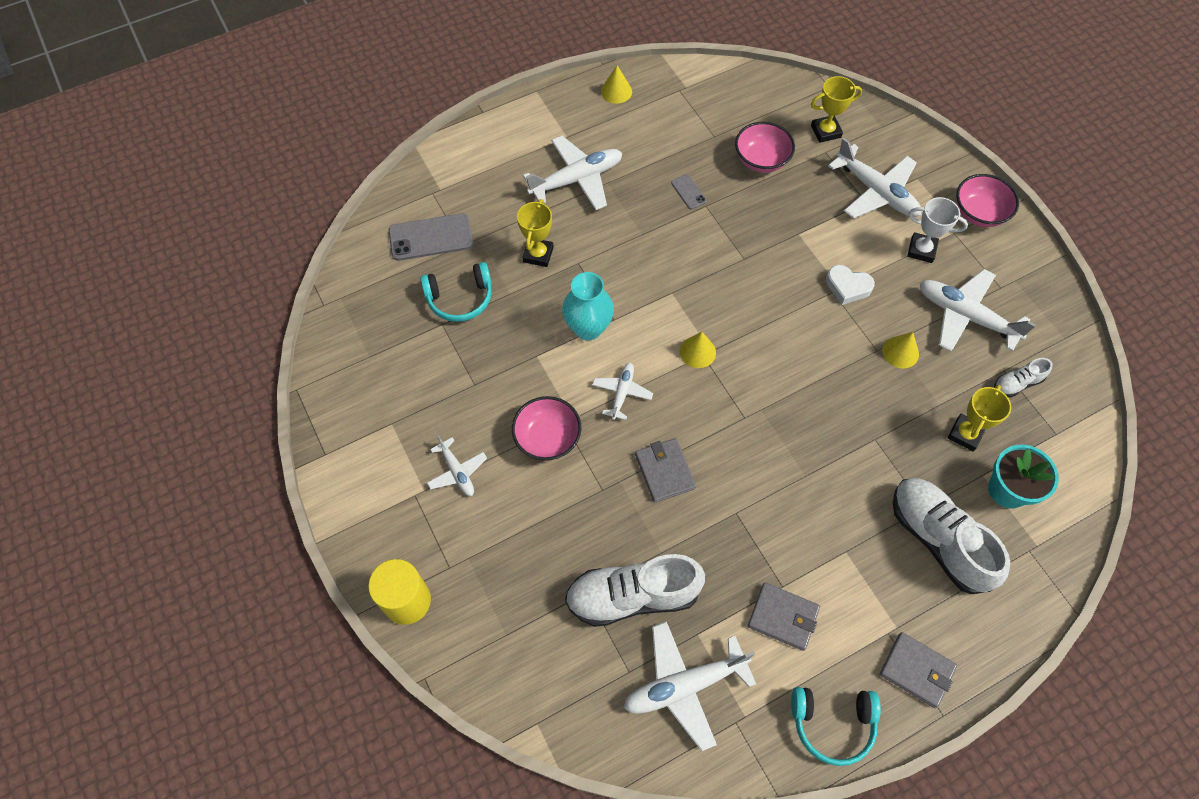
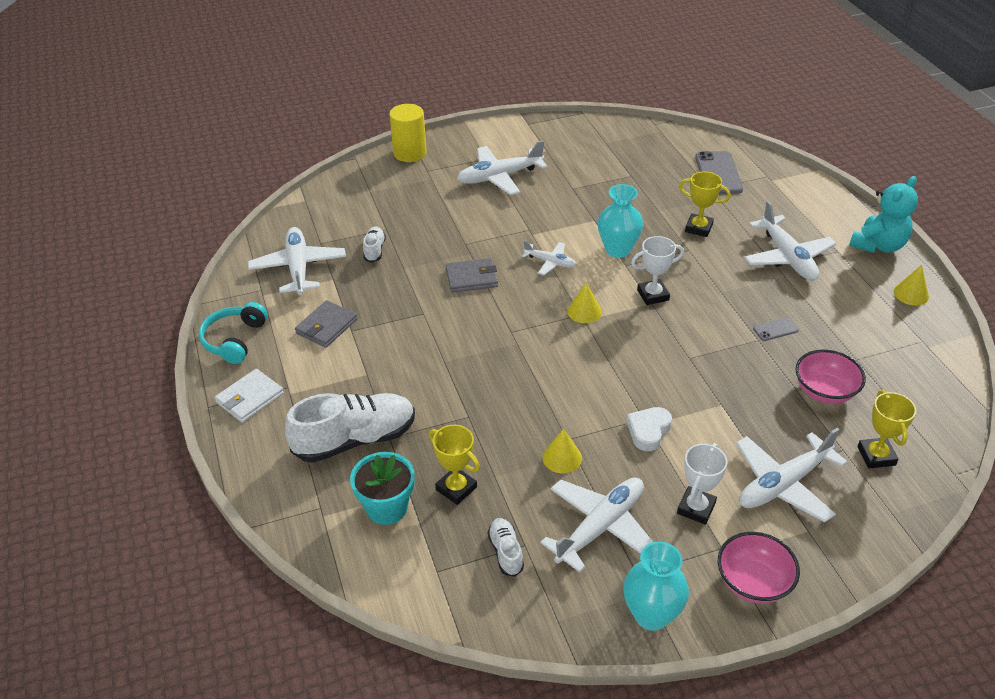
camera: 100 degrees right, 20 degrees down
(457, 472) = (499, 177): white plane -> white plane, size x1.80
(460, 298) = (655, 185): turquoise headphones -> none
(546, 108) = (878, 245): none -> turquoise teddy bear
(547, 438) = (517, 220): pink bowl -> none
(632, 596) = (374, 250): white shoe -> white shoe, size x0.47
(659, 292) = (653, 295): none -> white trophy
(916, 670) = (250, 398): grey wallet -> white wallet
(1033, 276) = (651, 615): none -> turquoise vase

